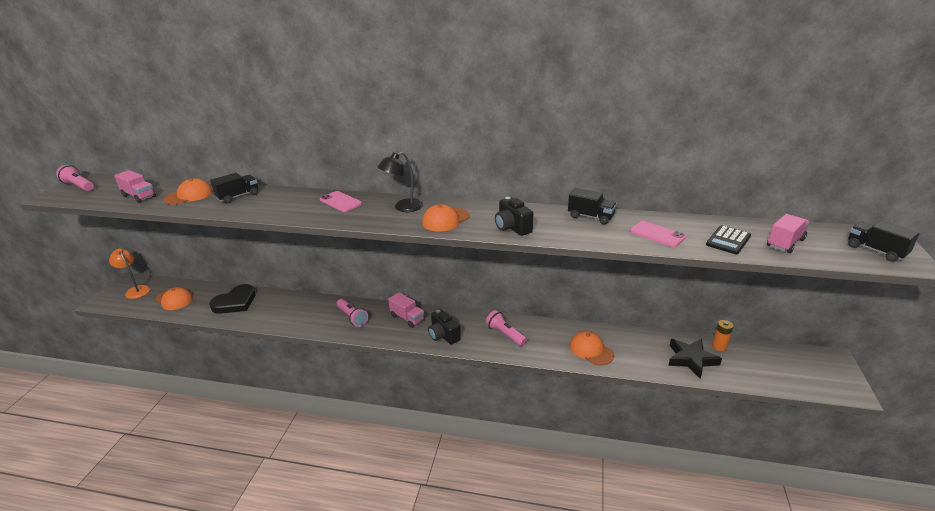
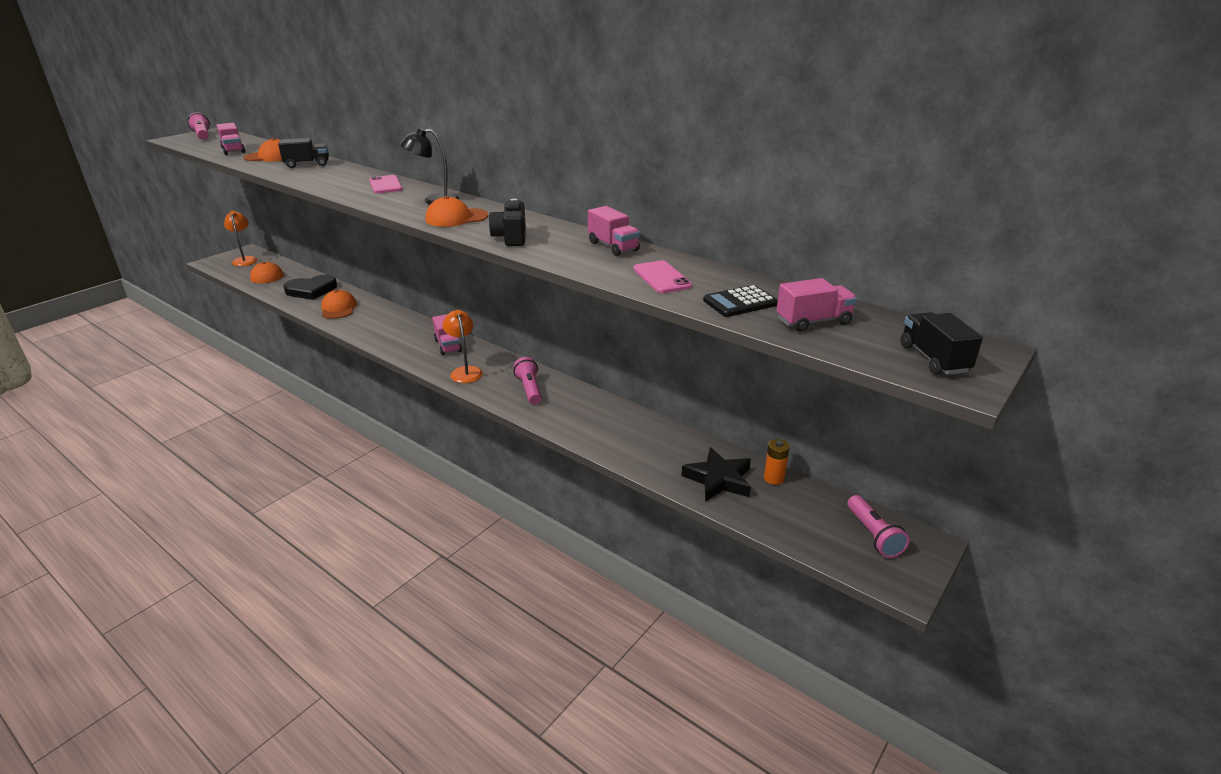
camera: 25 degrees right, 0 degrees up
(352, 317) = (397, 331): pink flashlight -> pink flashlight (873, 535)
(443, 336) = (465, 371): black camera -> orange lamp
(590, 217) = (613, 247): black truck -> pink truck
(591, 350) = (607, 432): orange cap -> orange cap (338, 308)

